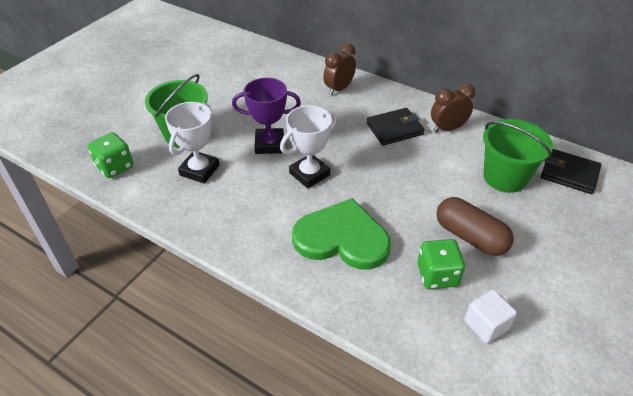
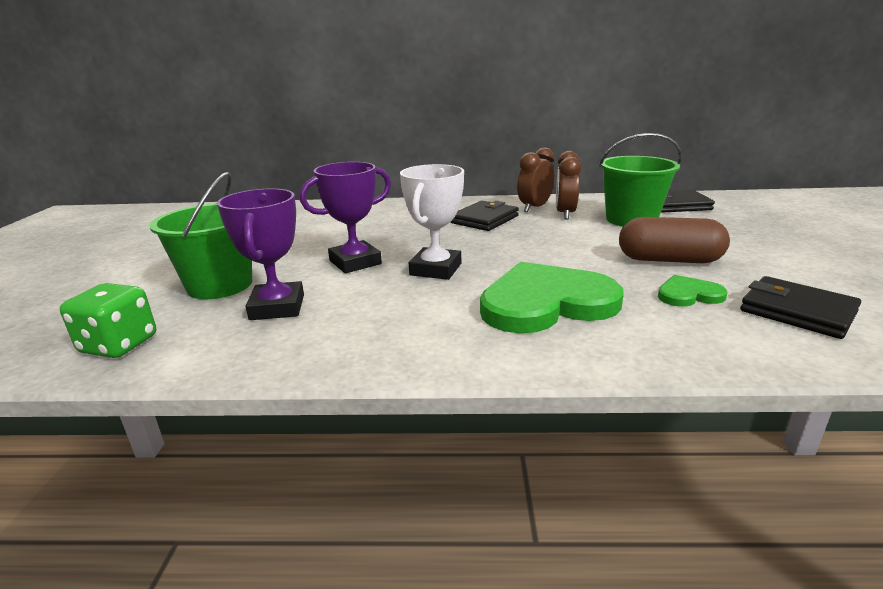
camera: 30 degrees left, 20 degrees down
(199, 170) = (277, 307): white trophy -> purple trophy
(339, 89) = (389, 211): brown clock -> brown clock (565, 214)
(437, 275) = (688, 294): green dice -> green heart
(486, 325) = (797, 311): white cube -> black wallet

